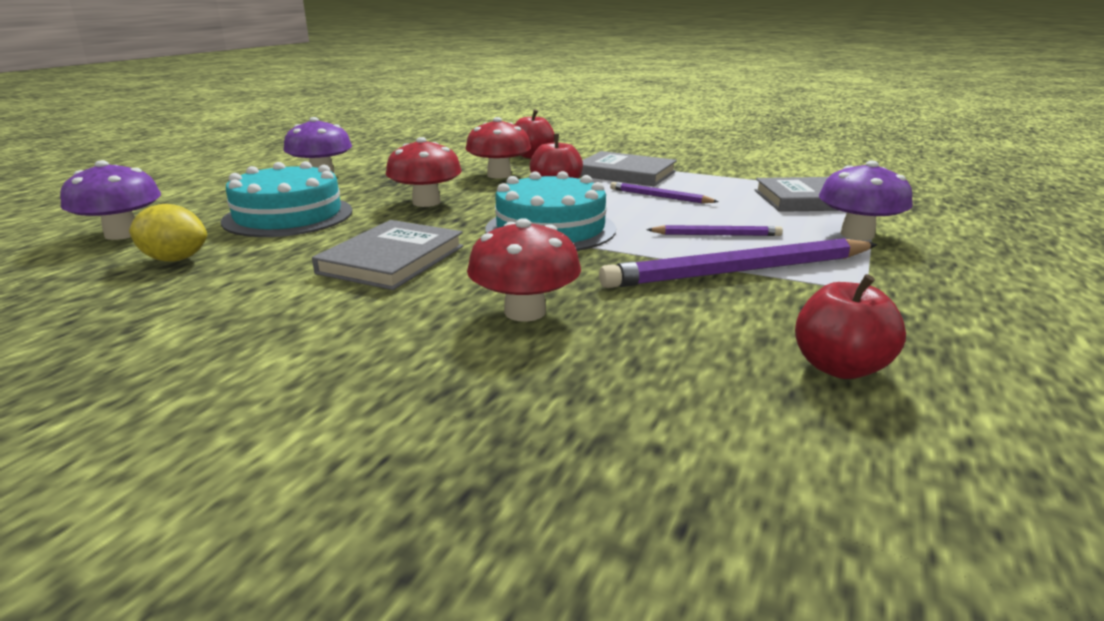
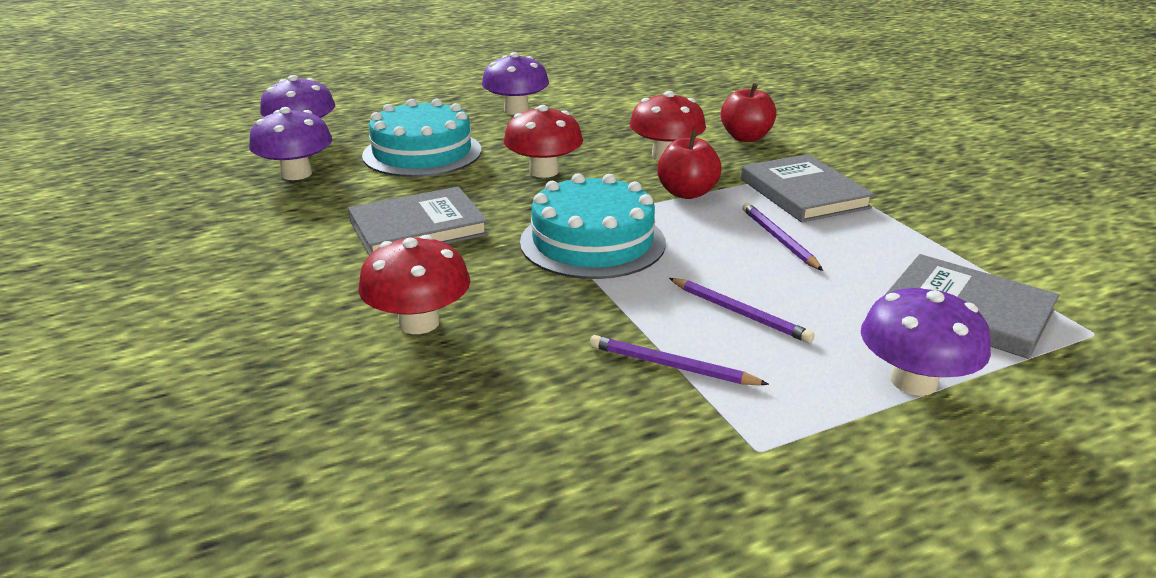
camera: 40 degrees right, 5 degrees up
(175, 259) = (296, 174): yellow lemon -> purple mushroom
(739, 271) = (672, 366): purple pencil -> purple pencil, size x0.50
(839, 367) = (548, 507): red apple -> none

